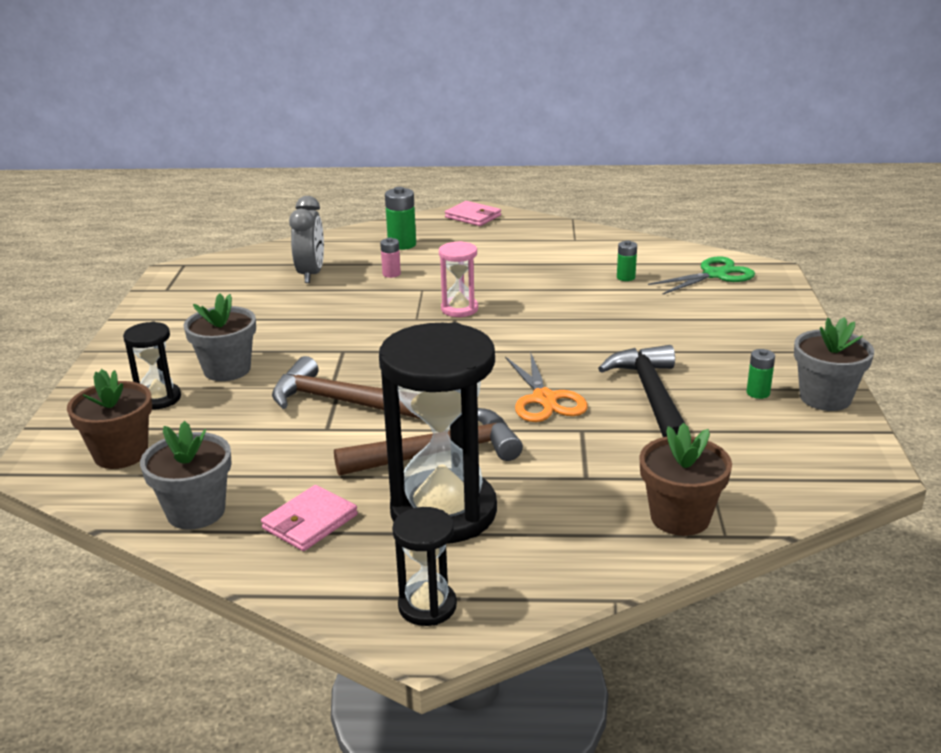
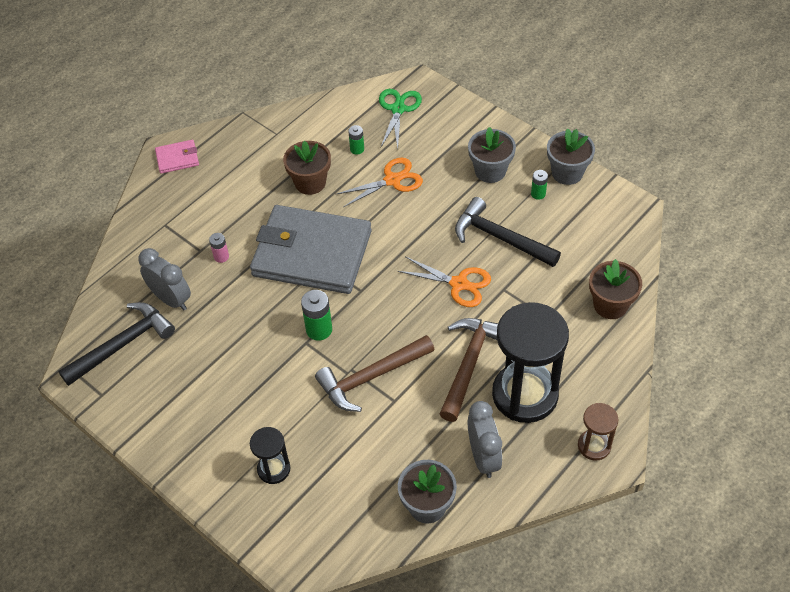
camera: 50 degrees left, 25 degrees up
(121, 454) = (327, 517): brown flower pot -> brown flower pot (310, 183)
(227, 370) = (270, 415): grey flower pot -> grey flower pot (490, 171)
(233, 276) = (122, 344): none -> black hammer
(310, 522) = (483, 457): pink wallet -> grey clock
(402, 244) = (179, 223): green battery -> green battery (319, 329)
(427, 606) = (594, 446): black hourglass -> brown hourglass
(459, 309) = (312, 253): pink hourglass -> grey wallet
(620, 308) = (392, 180): none -> orange scissors

